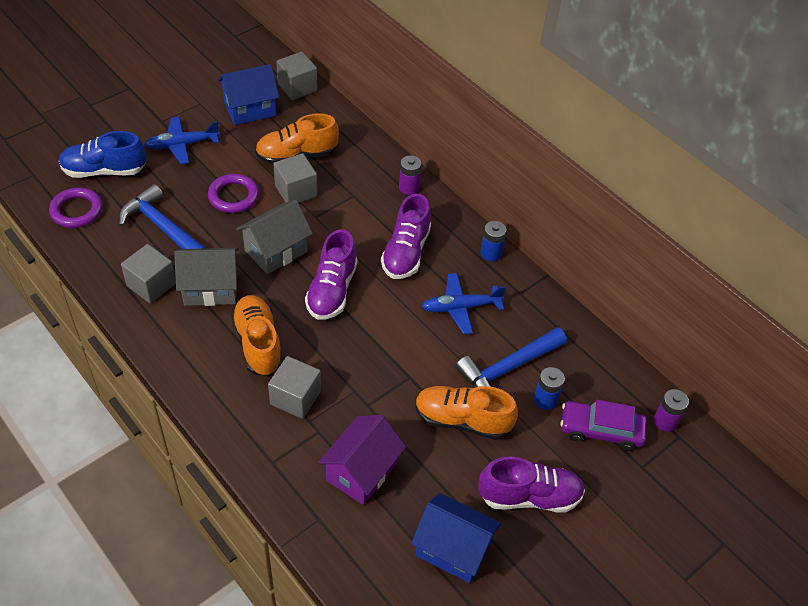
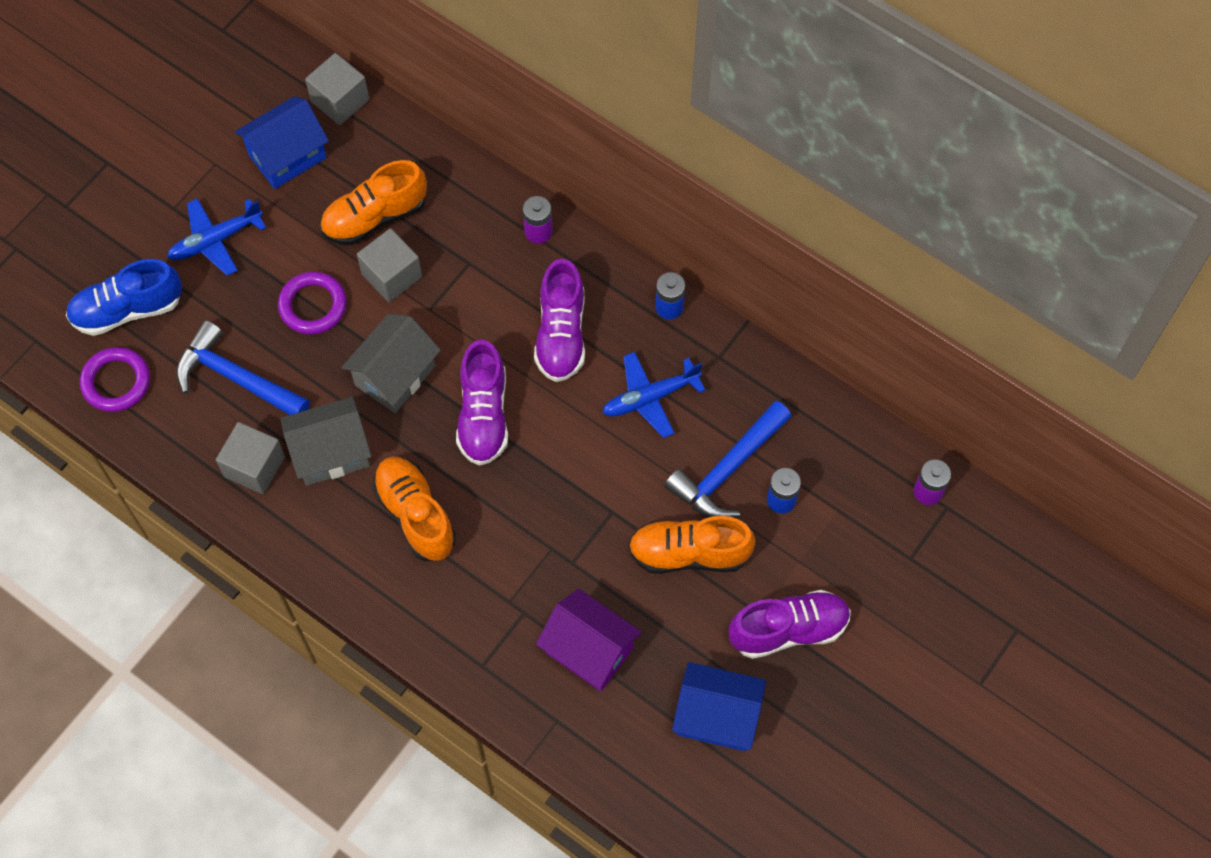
camera: 10 degrees left, 15 degrees up
(295, 397) = (483, 575): grey cube -> none
(361, 472) = (589, 650): purple house -> purple house turned 75 degrees counterclockwise
(601, 430) = (854, 523): purple car -> none

